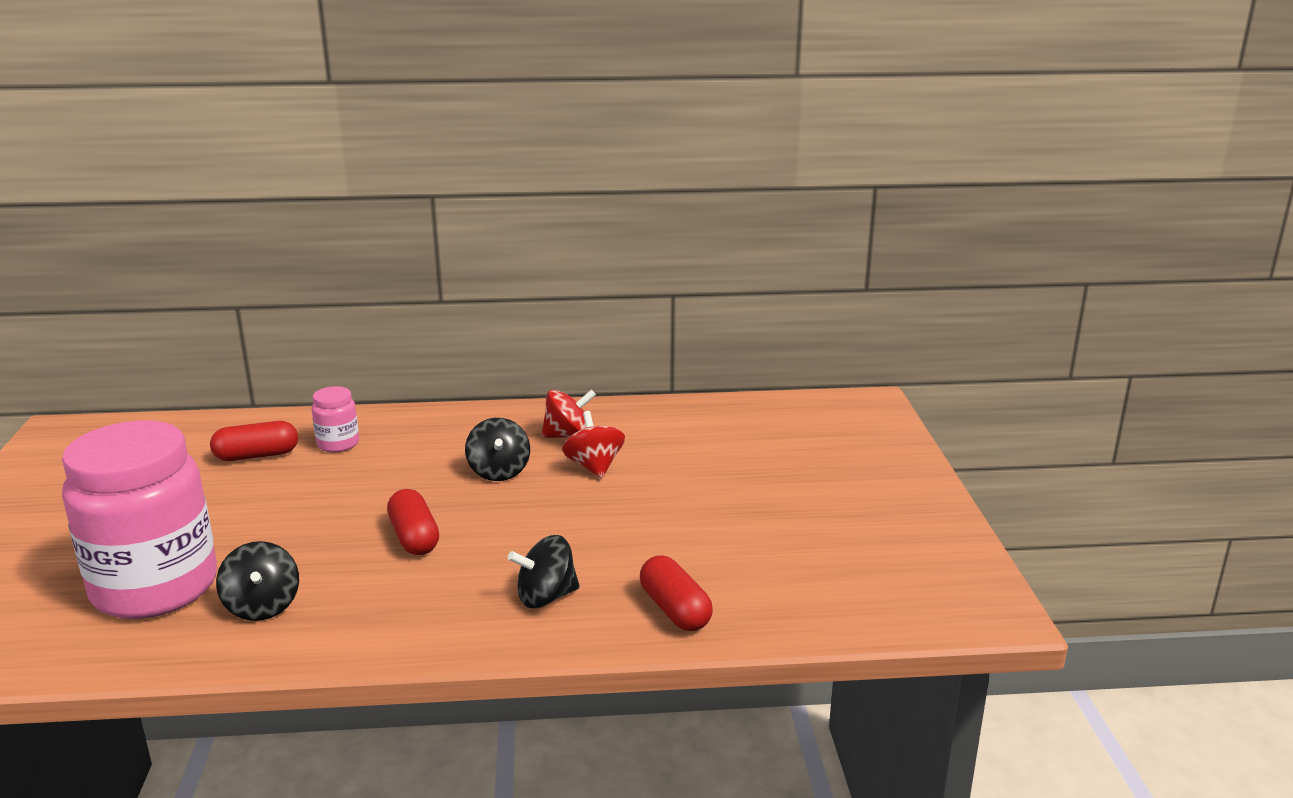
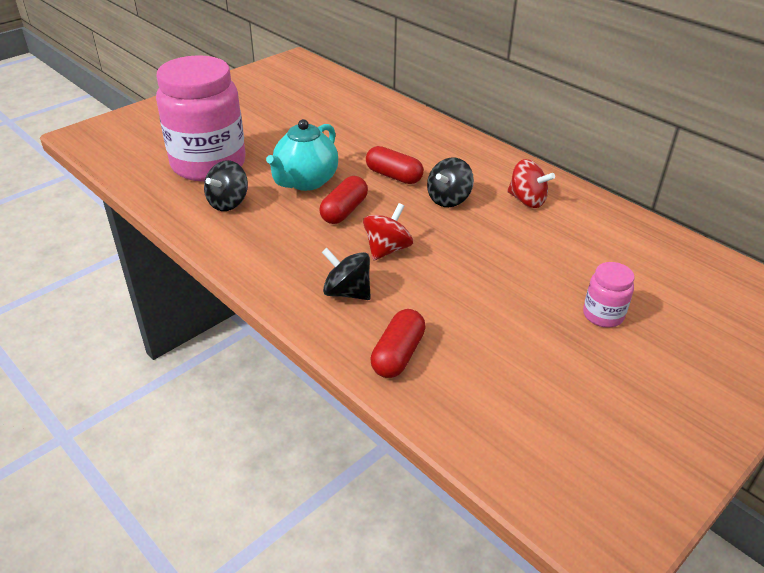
camera: 50 degrees right, 15 degrees up
(257, 456) = (350, 118): red capsule -> red capsule (394, 176)
(319, 537) = (305, 181): none -> turquoise teapot
(338, 444) = (396, 133): pink jar -> pink jar (603, 315)
(594, 467) = (508, 230): red spinning top -> red spinning top (387, 249)

